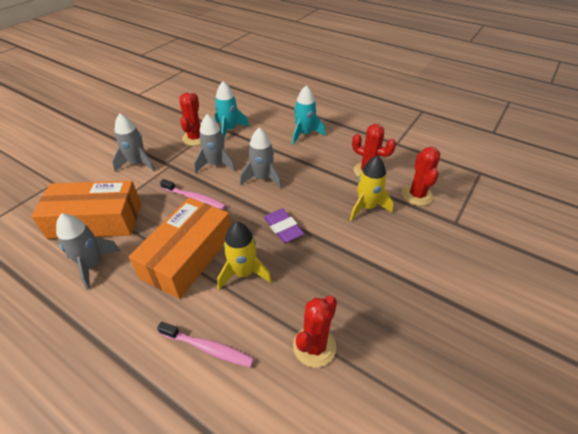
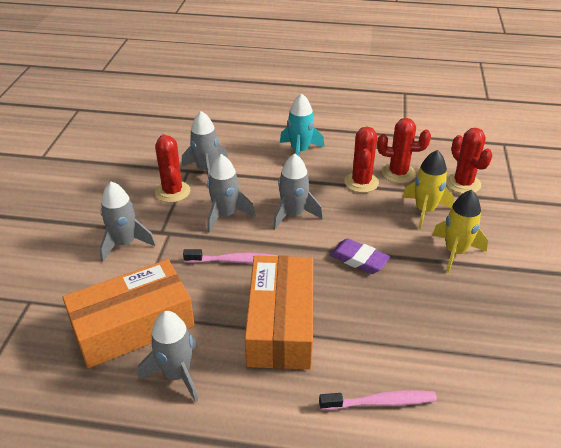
camera: 25 degrees left, 5 degrees down
(229, 129) = (206, 170): turquoise rocket -> grey rocket
(243, 273) = (355, 318): yellow rocket -> yellow rocket (455, 252)
(314, 346) = (477, 358): red cactus -> red cactus (361, 182)

